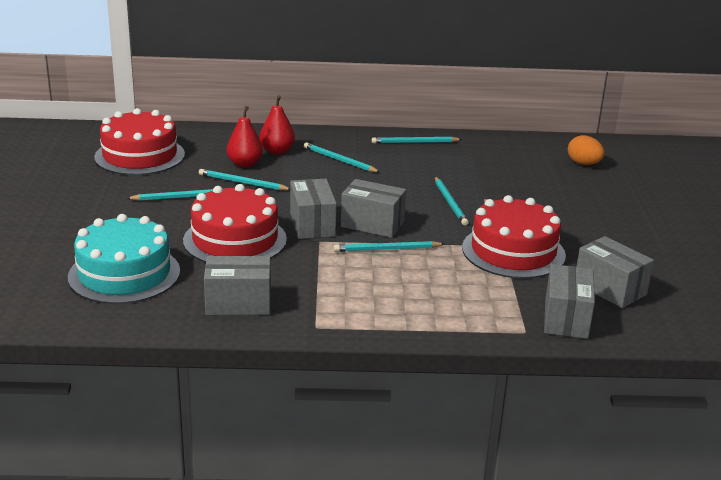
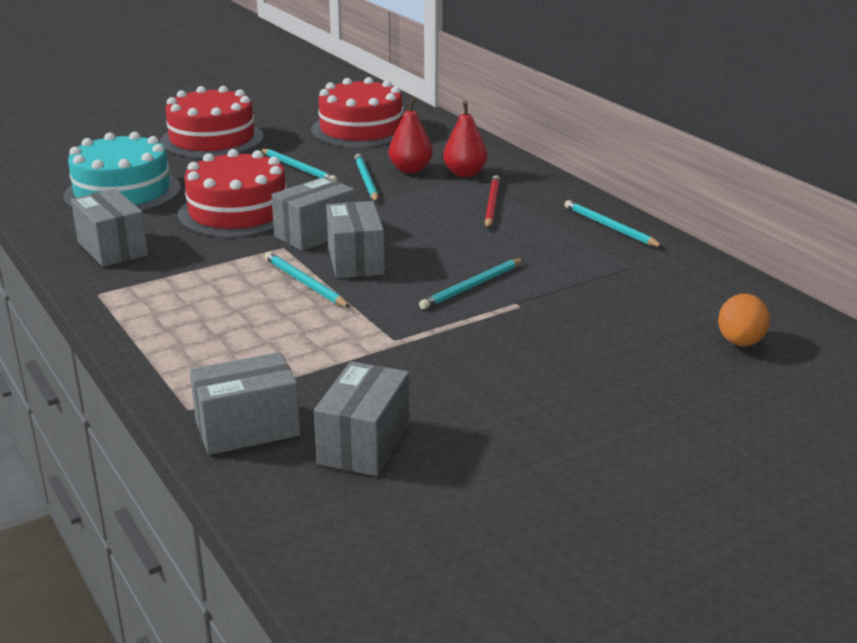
camera: 60 degrees right, 0 degrees up
(339, 160) = (492, 205): turquoise pencil -> red pencil
(513, 251) = (391, 354): red cake -> red cake (212, 139)

